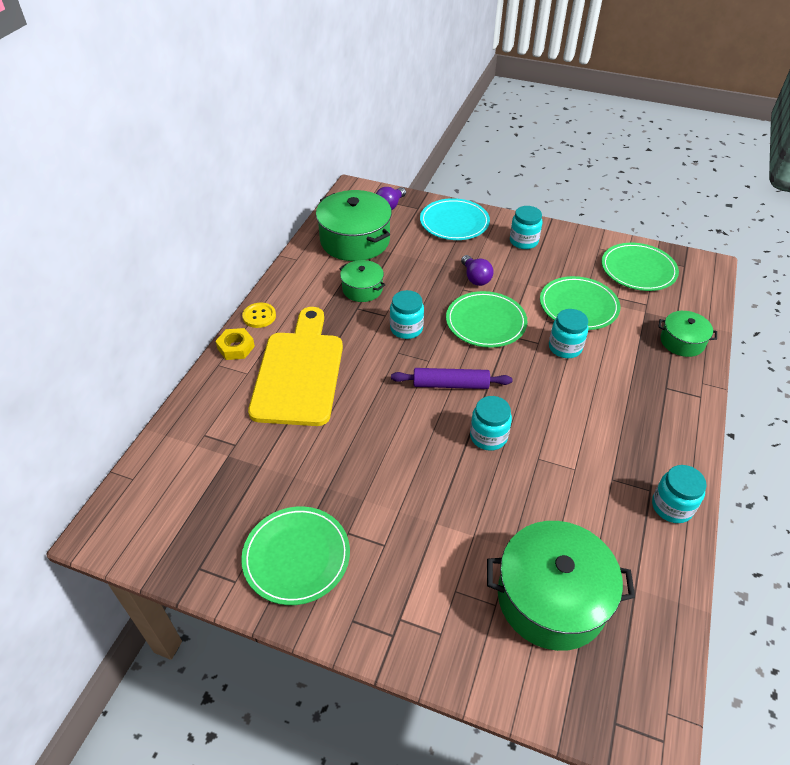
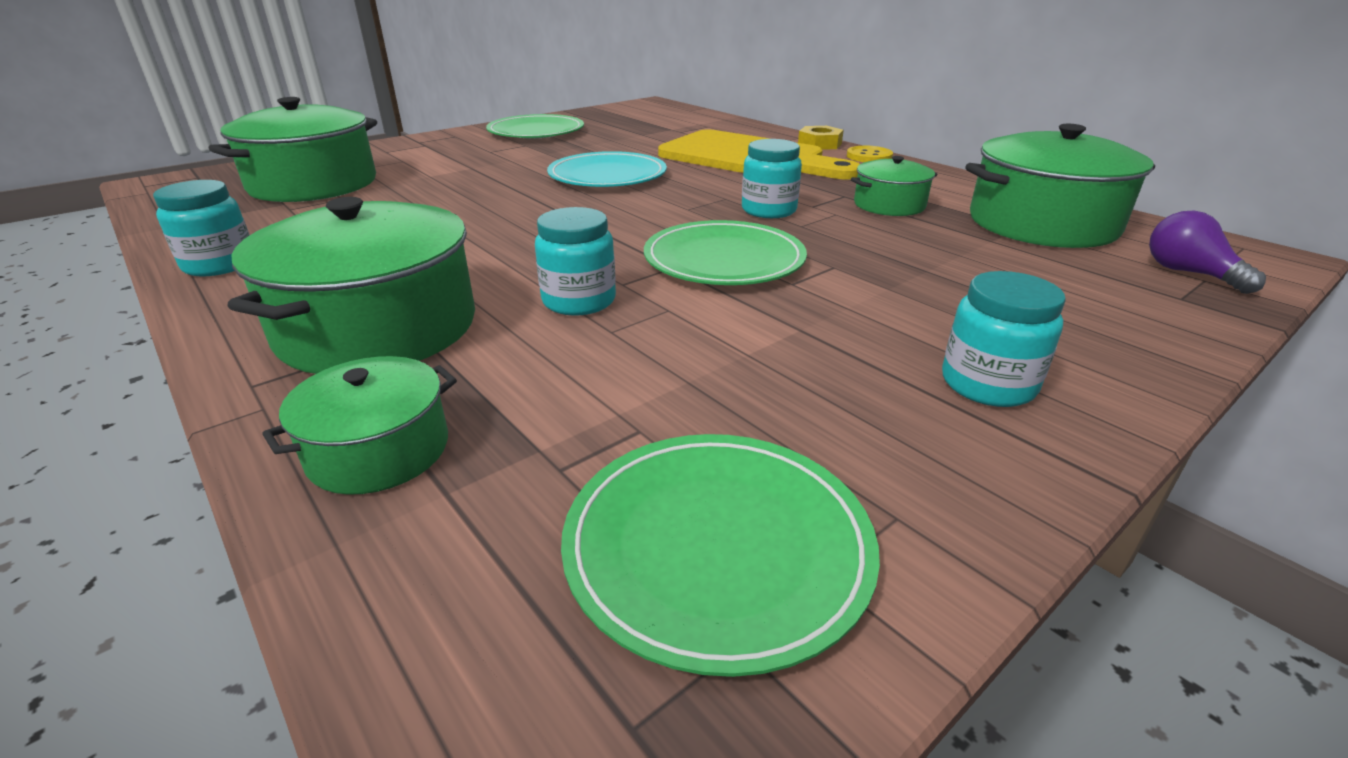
camera: 120 degrees right, 15 degrees down
(450, 384) = (627, 209): purple rolling pin -> none
(454, 222) = (1106, 321): turquoise plate -> turquoise plate (607, 176)
(475, 278) = (861, 285): purple light bulb -> none
(488, 436) = (517, 207): turquoise jar -> none
(578, 306) = (668, 360): green plate -> none
(642, 392) = (378, 327): none -> green pot

